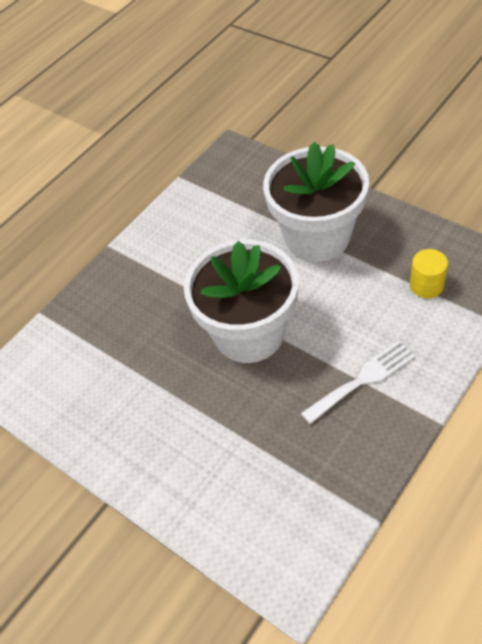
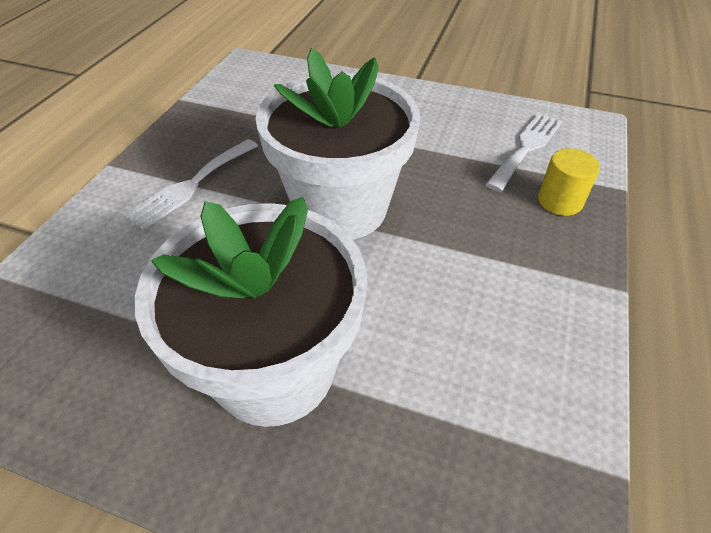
camera: 155 degrees right, 5 degrees down
(74, 366) = (526, 148): none -> white fork
(426, 285) = (87, 311): yellow cylinder -> yellow cylinder (559, 201)

